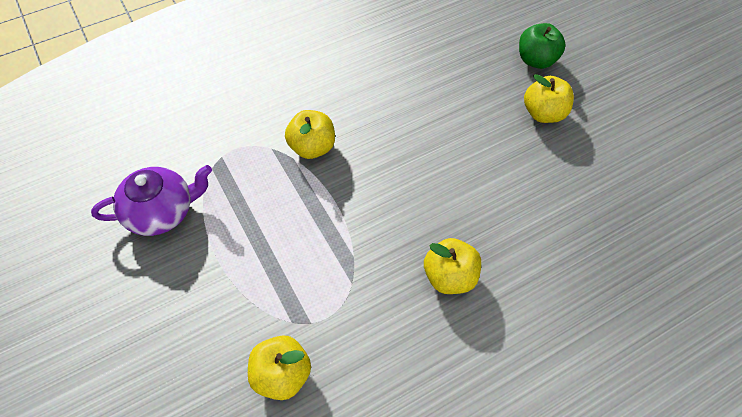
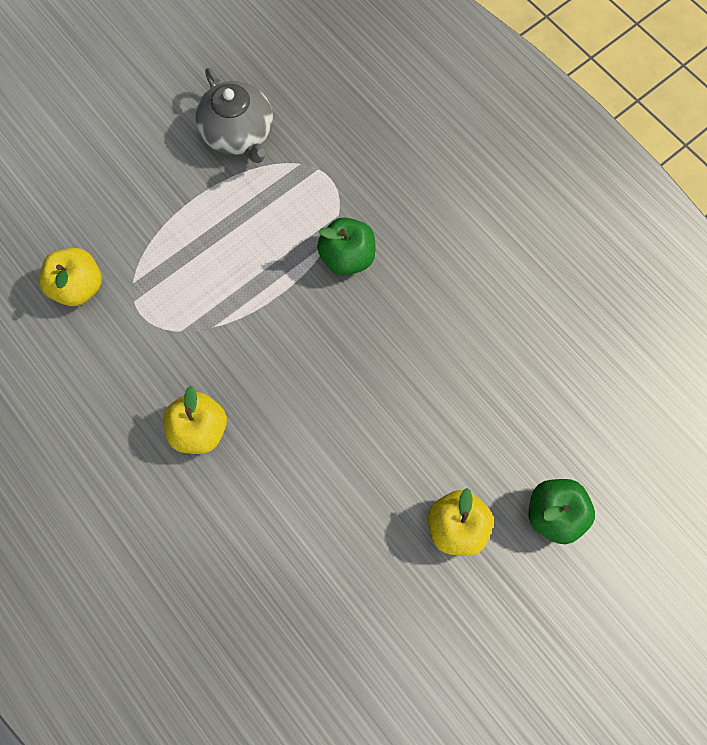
camera: 80 degrees right, 15 degrees up
(161, 212) = (239, 133): purple teapot -> grey teapot
(312, 147) = (347, 257): yellow apple -> green apple

